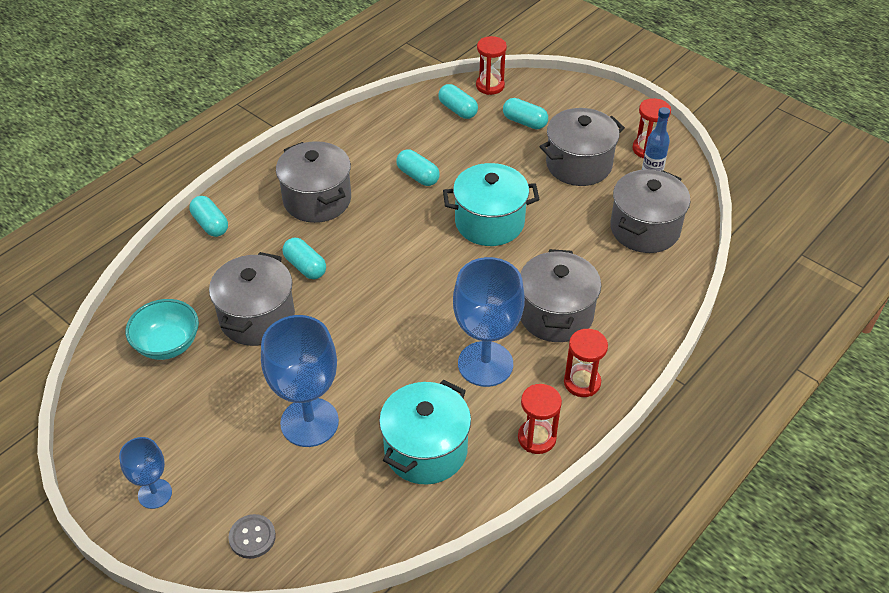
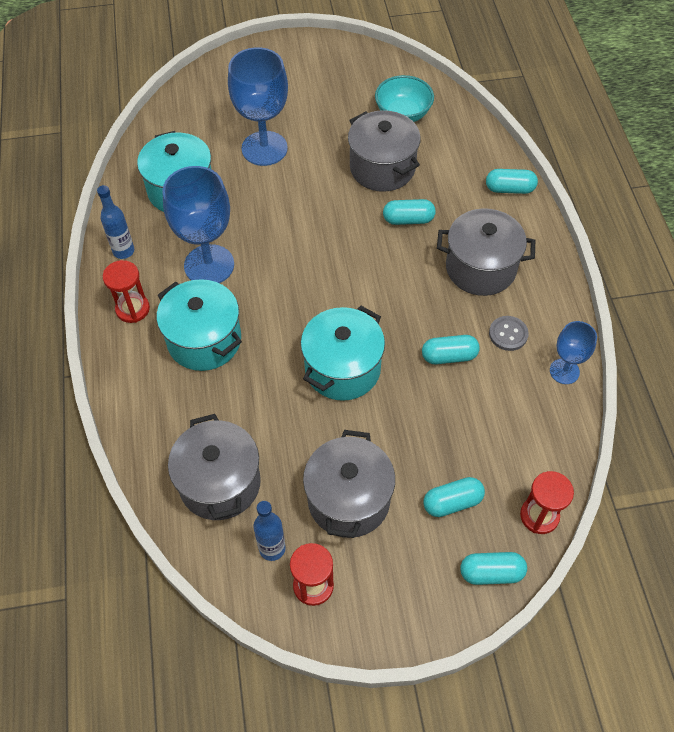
camera: 130 degrees right, 10 degrees up
(155, 494) = (288, 62): blue goblet -> blue goblet (564, 371)
(252, 537) = (214, 86): grey button -> grey button (508, 334)
(457, 110) = (521, 455): turquoise capsule -> turquoise capsule (491, 573)
(536, 438) = (123, 251): red hourglass -> blue bottle
(555, 314) = (204, 340): grey pot -> turquoise pot

